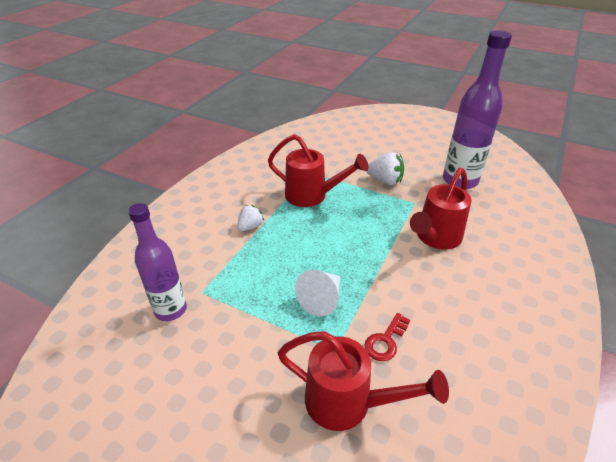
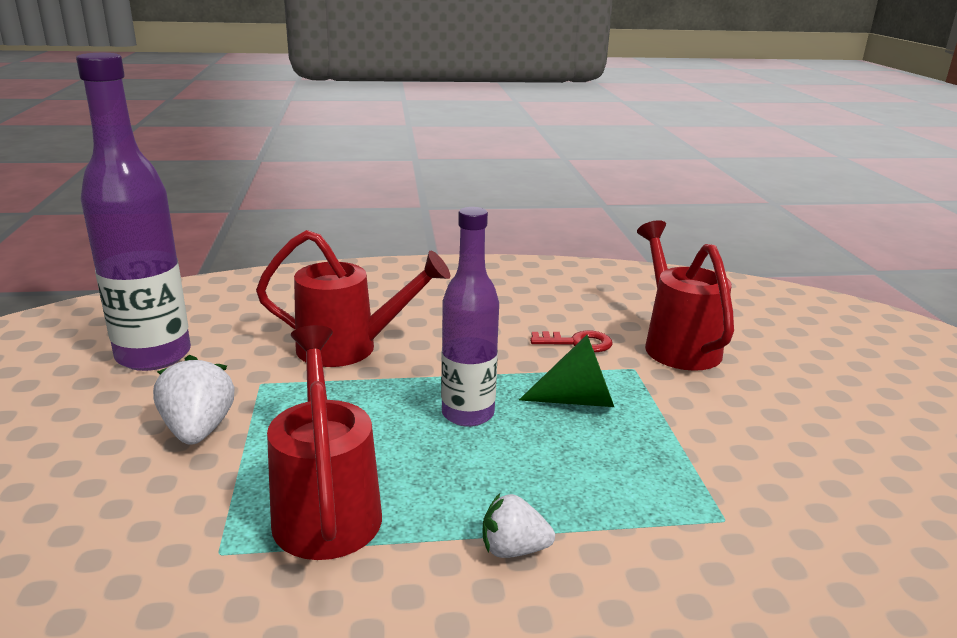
camera: 125 degrees left, 15 degrees down
(170, 310) = (799, 533): purple bottle -> purple bottle (468, 414)
(322, 299) = (578, 400): white cone -> green cone

